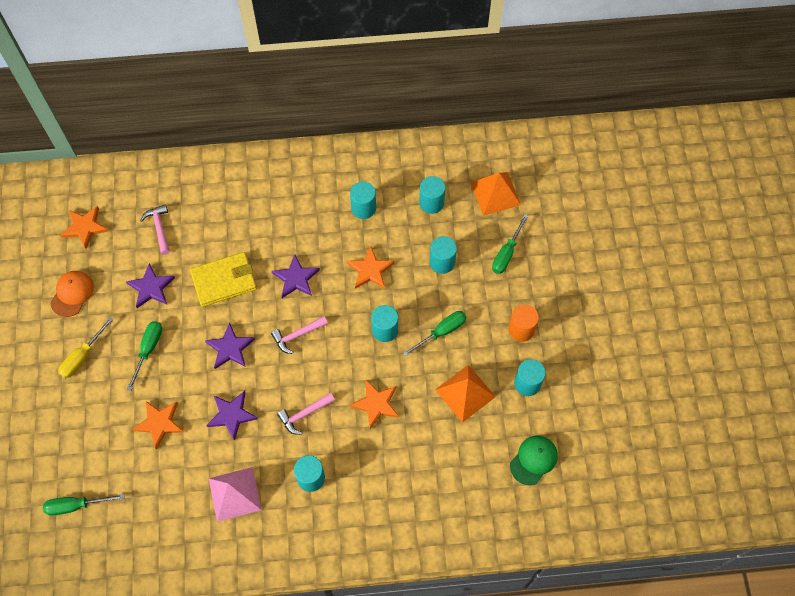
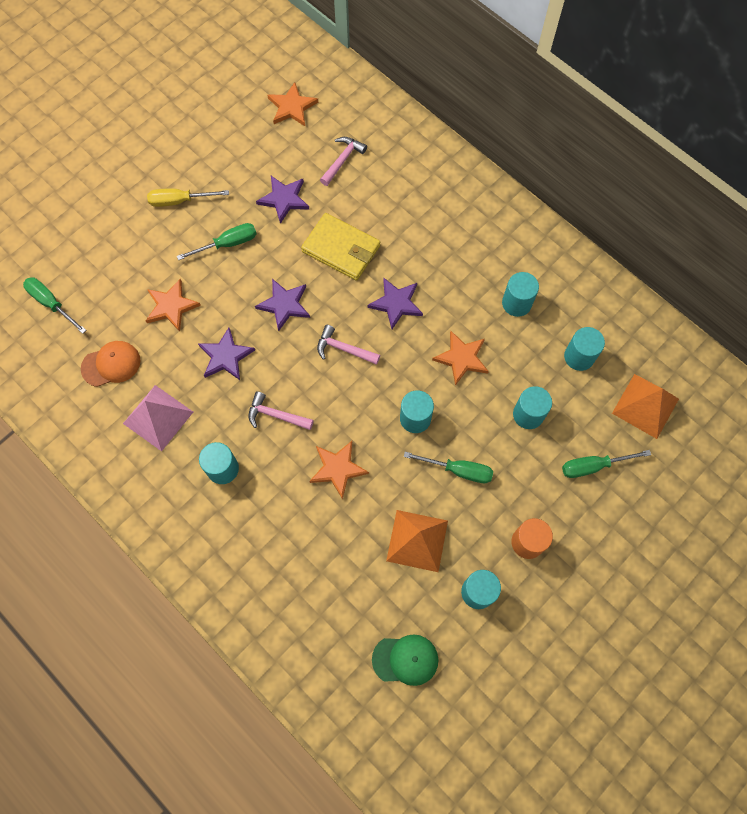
camera: 50 degrees right, 5 degrees up
(72, 294) = (226, 147): orange cap -> orange cap (111, 364)

